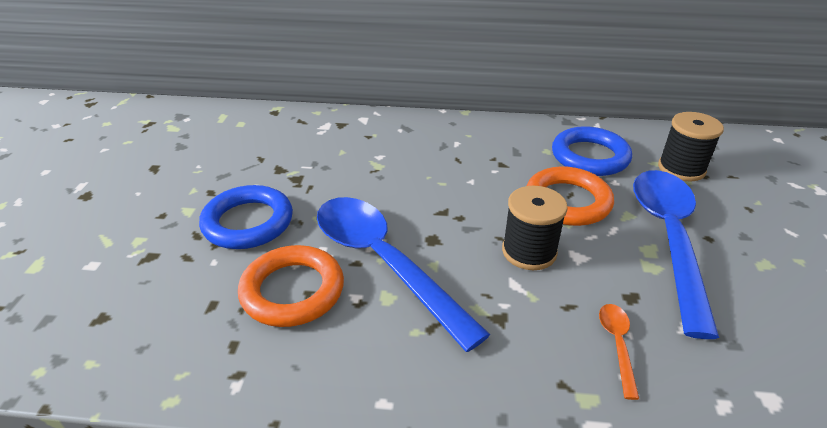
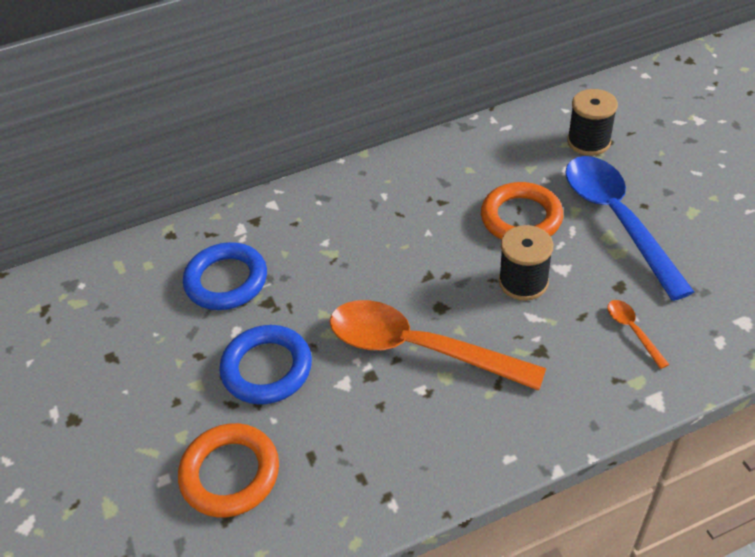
camera: 25 degrees left, 10 degrees up
(292, 291) = (366, 410): orange ring -> orange ring (230, 473)
(383, 262) = (418, 348): blue spoon -> orange spoon
(590, 157) = (509, 160): blue ring -> blue ring (226, 281)

